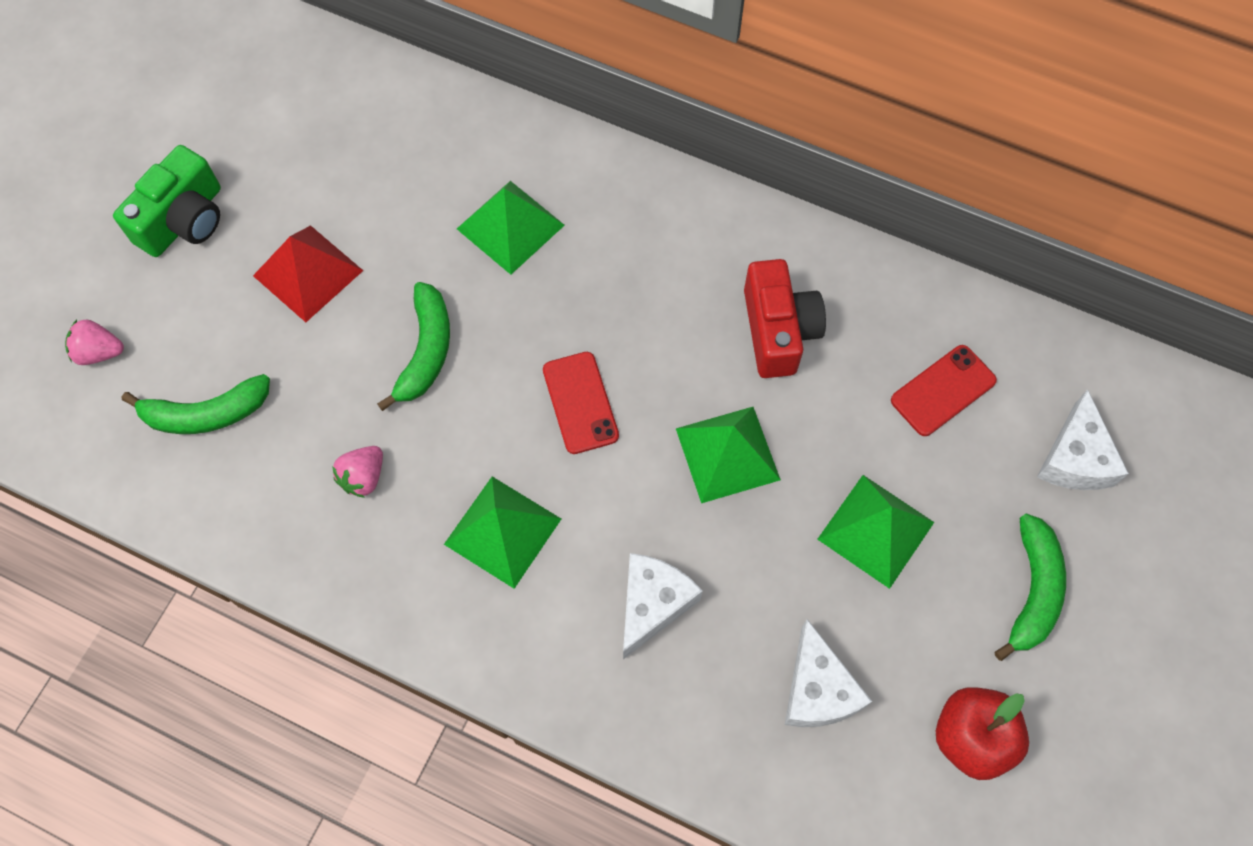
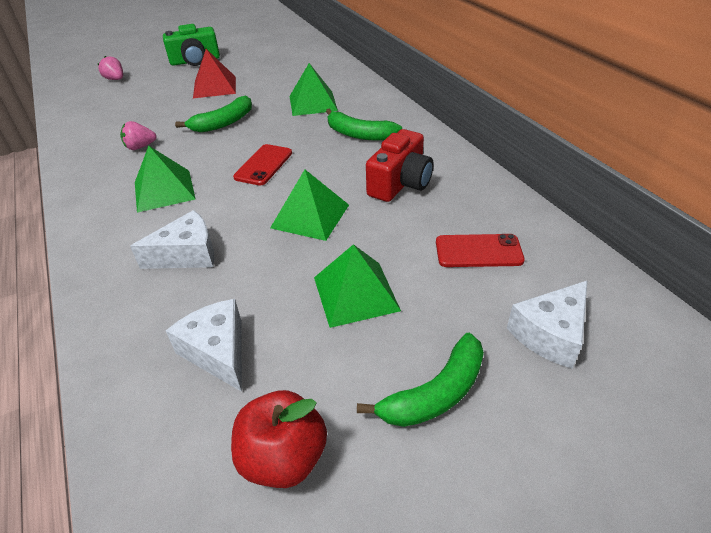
camera: 40 degrees right, 25 degrees down
(206, 413) = (119, 106): green banana -> green banana (359, 134)
(817, 689) = (218, 352): white cheese -> white cheese turned 120 degrees clockwise

